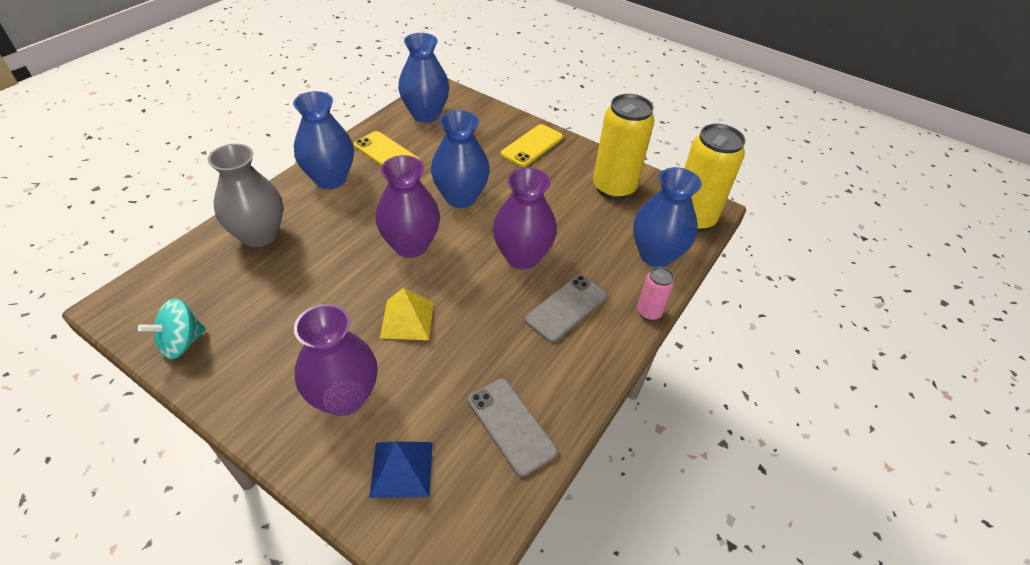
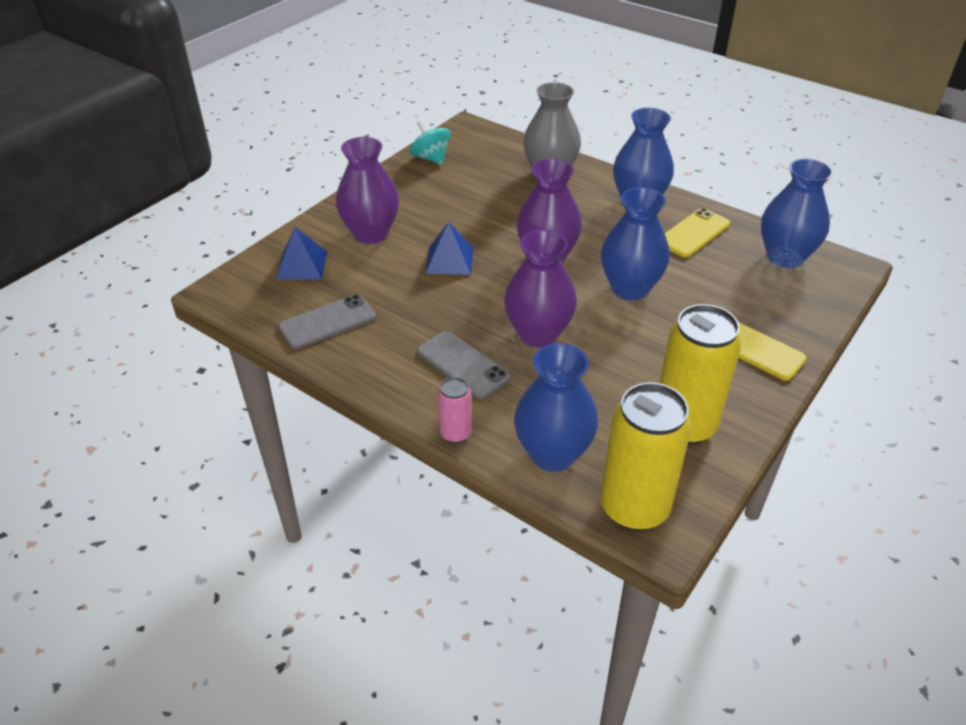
camera: 95 degrees right, 5 degrees down
(407, 319) = (449, 260): yellow pyramid -> blue pyramid

